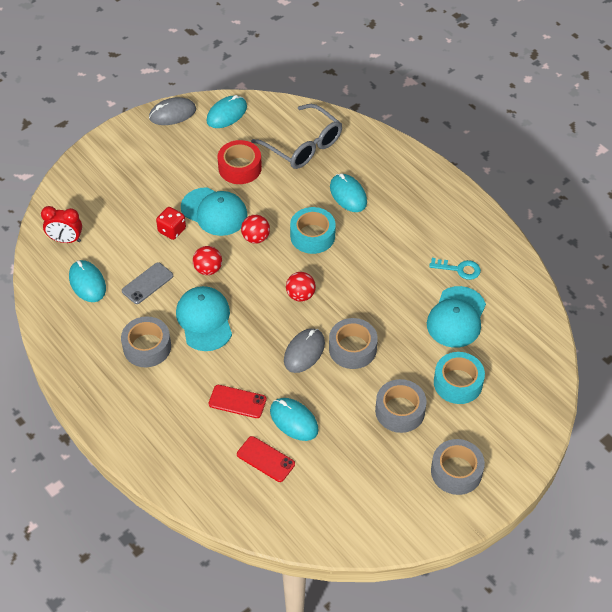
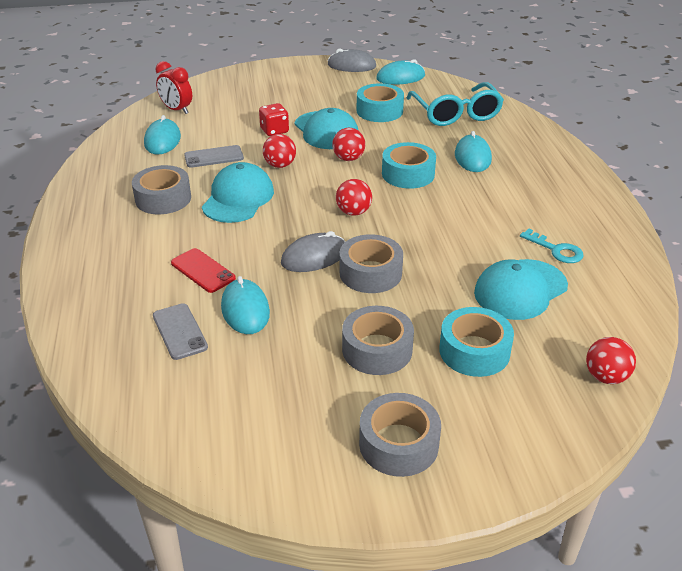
camera: 30 degrees right, 15 degrees down
(240, 168) = (379, 111): red tape -> turquoise tape
(265, 459) = (179, 331): red phone -> grey phone
(303, 146) = (456, 114): grey glasses -> turquoise glasses
(541, 365) = (605, 377): none -> red ball

